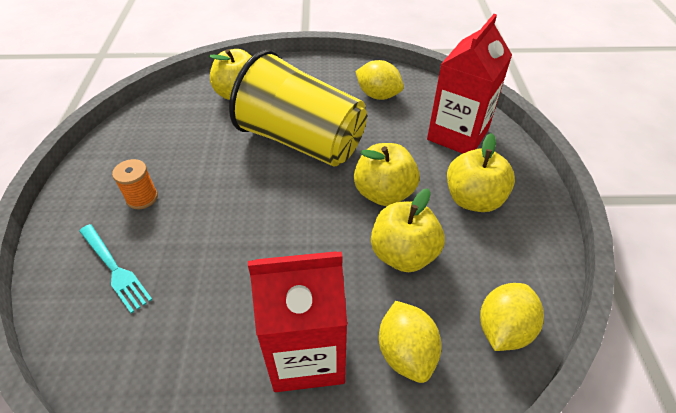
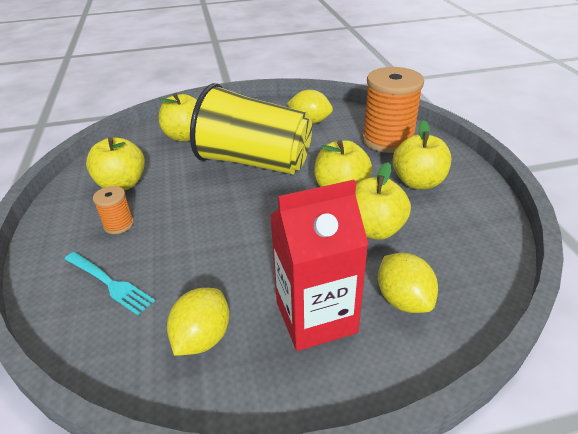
camera: 10 degrees left, 10 degrees down
(159, 147) = (122, 184): none -> yellow apple
(457, 135) = (388, 140): red carton -> orange spool
(503, 329) = (478, 268): yellow lemon -> yellow lemon (202, 338)

